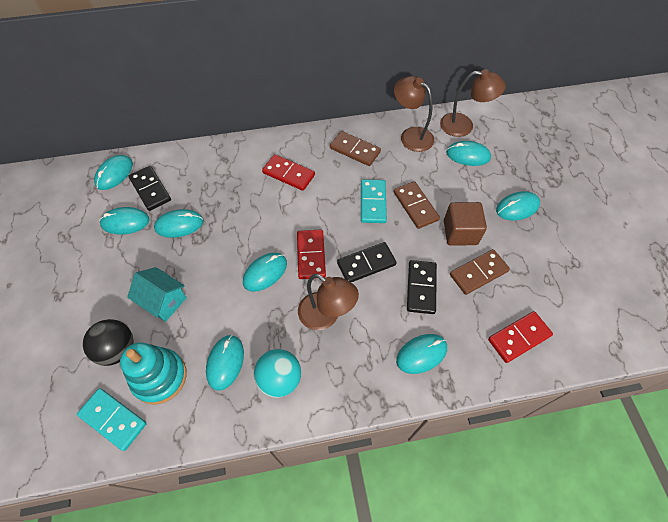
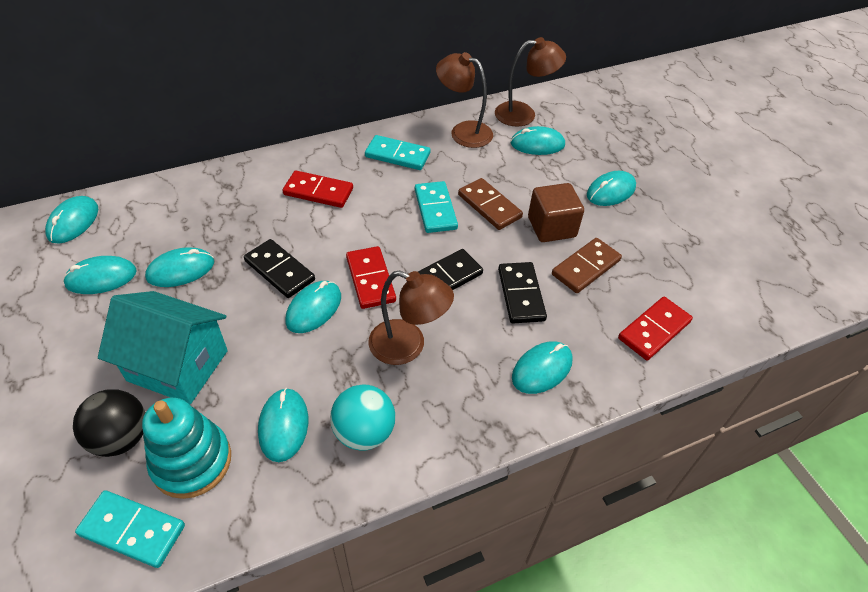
camera: 15 degrees left, 10 degrees down
(150, 189) = (130, 234): black domino -> black domino (279, 271)
(164, 301) = (178, 365): turquoise house -> turquoise house, size x1.54
(355, 150) = (397, 155): brown domino -> turquoise domino

